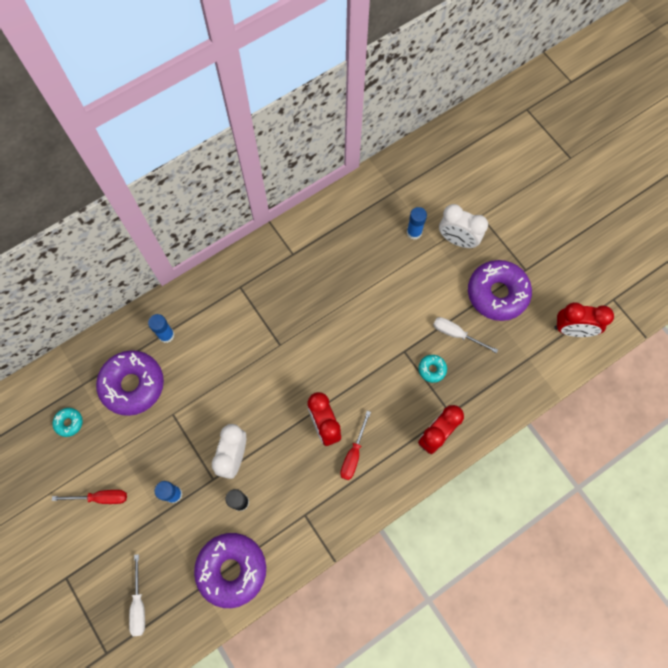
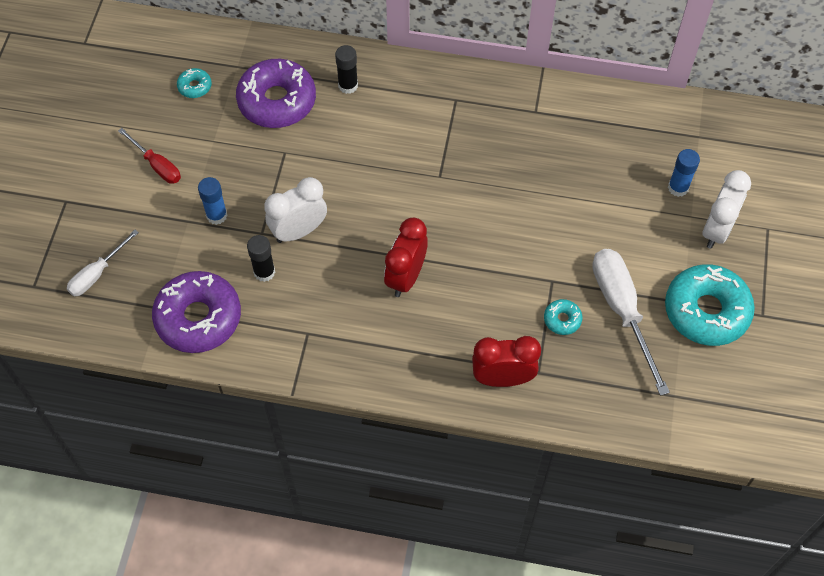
camera: 45 degrees right, 10 degrees down
(166, 335) = (348, 85): blue glue stick -> black glue stick
(353, 454) = (406, 324): red screwdriver -> none
(456, 334) = (622, 310): white screwdriver -> white screwdriver, size x1.74
(457, 240) = (717, 230): white clock -> white clock turned 135 degrees counterclockwise
(497, 293) = (706, 311): purple donut -> turquoise donut
(572, 330) = (753, 411): red clock -> none

